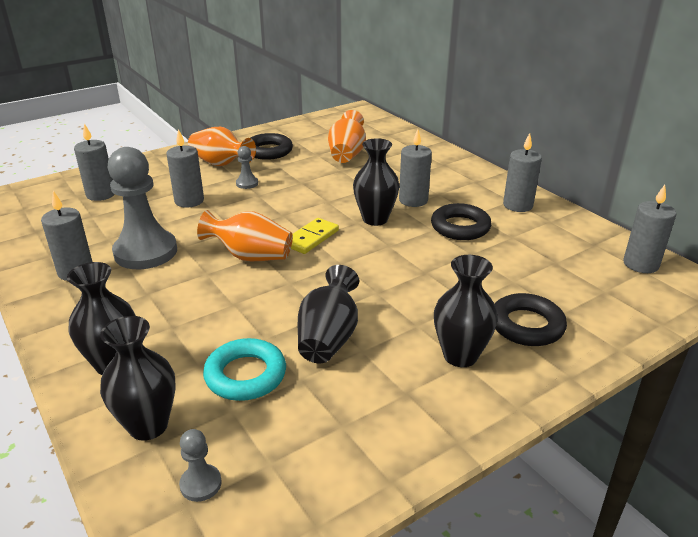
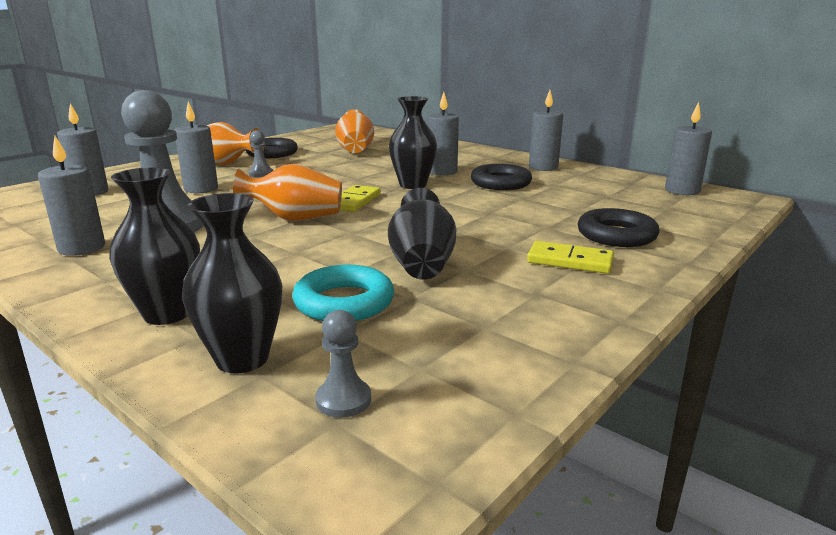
camera: 15 degrees left, 10 degrees down
(460, 356) = (570, 261): black vase -> yellow domino

